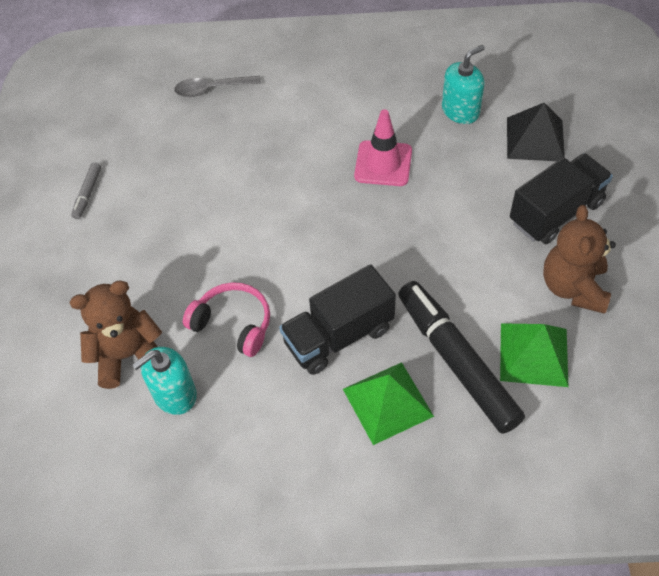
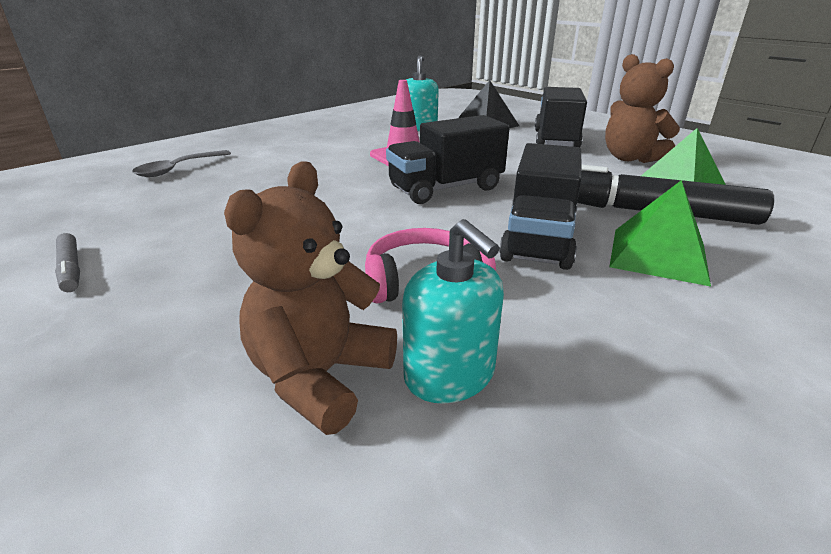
camera: 45 degrees left, 25 degrees down
(174, 394) = (449, 375): turquoise soap dispenser -> turquoise soap dispenser turned 45 degrees counterclockwise
(357, 235) = (445, 188): none -> black truck

